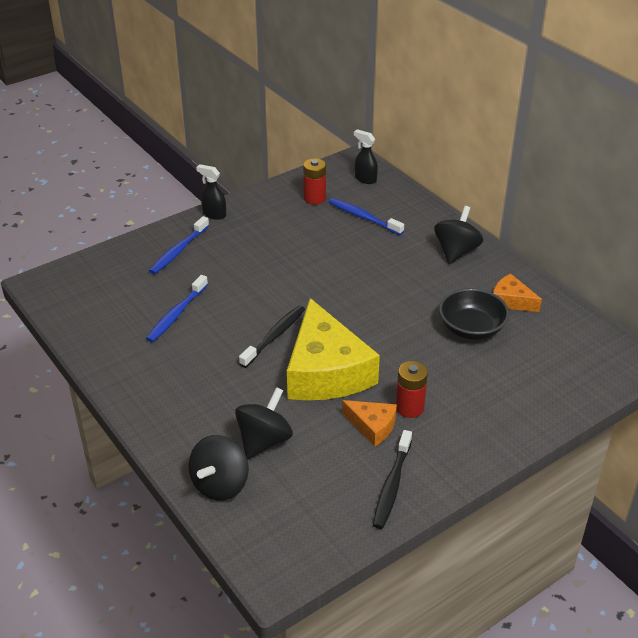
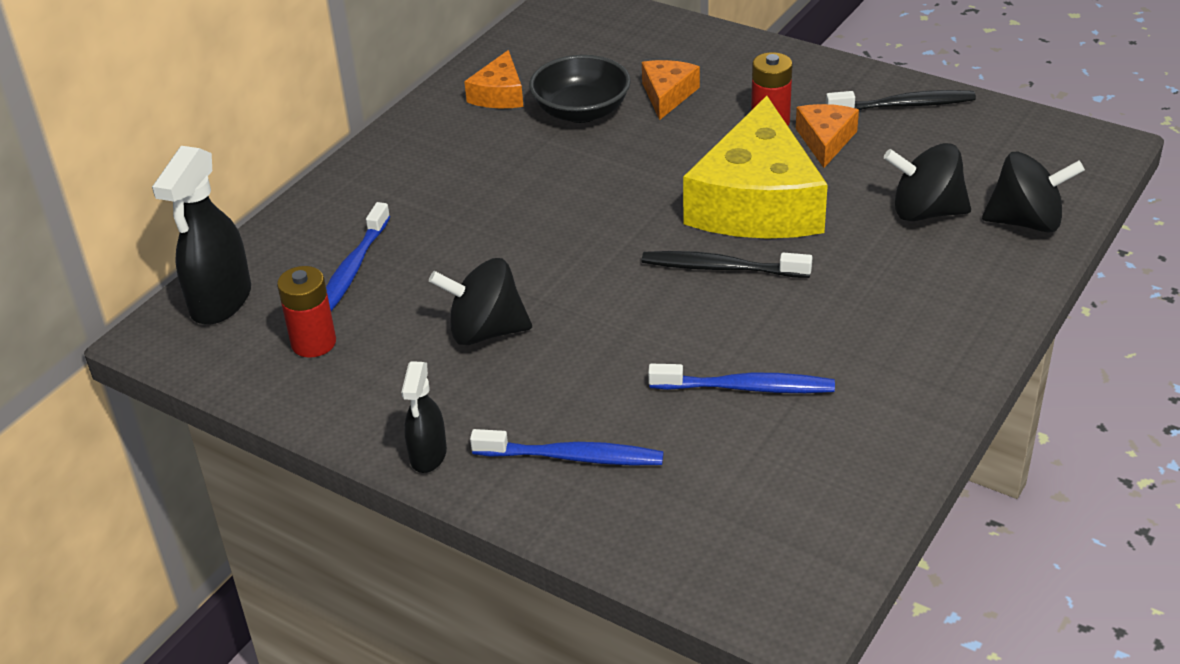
camera: 110 degrees left, 0 degrees up
(326, 371) = (757, 202): yellow cheese -> yellow cheese turned 135 degrees clockwise
(365, 179) = (221, 302): black spray bottle -> black spray bottle, size x1.68
(456, 251) = (405, 159): black spinning top -> black spinning top (485, 331)
(471, 371) = (667, 95): none -> orange cheese

